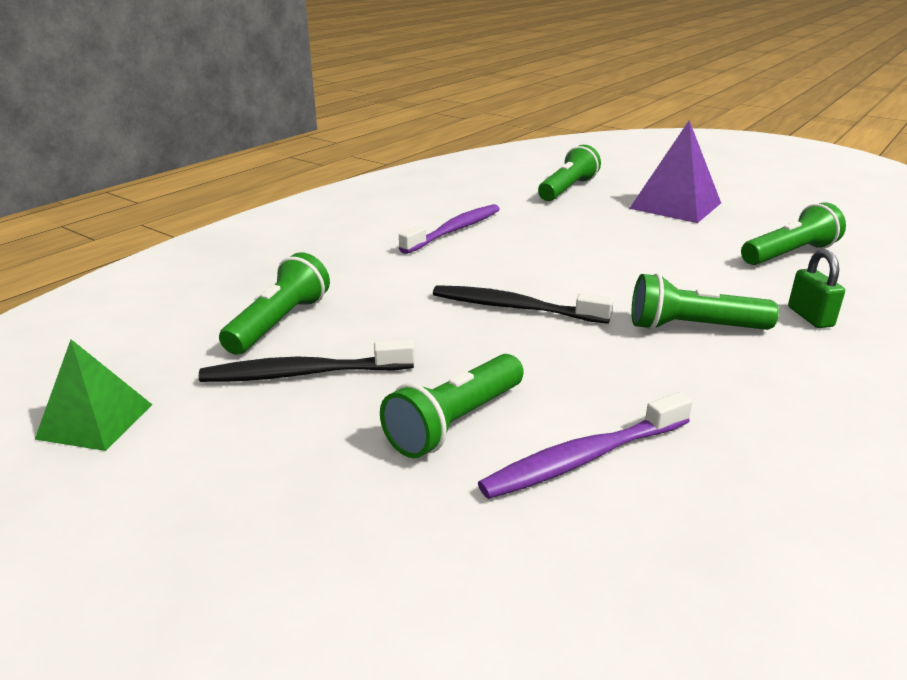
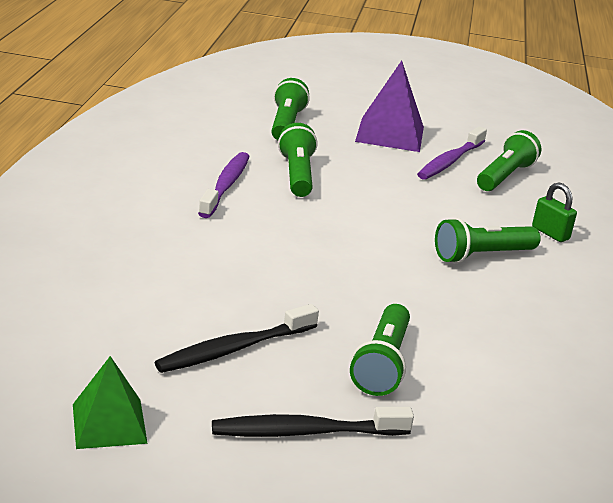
camera: 30 degrees left, 0 degrees up
(279, 323) = (165, 307): green flashlight -> green flashlight (297, 175)
(515, 308) = (344, 259): black toothbrush -> black toothbrush (306, 432)
(584, 458) = (483, 370): purple toothbrush -> purple toothbrush (450, 161)

